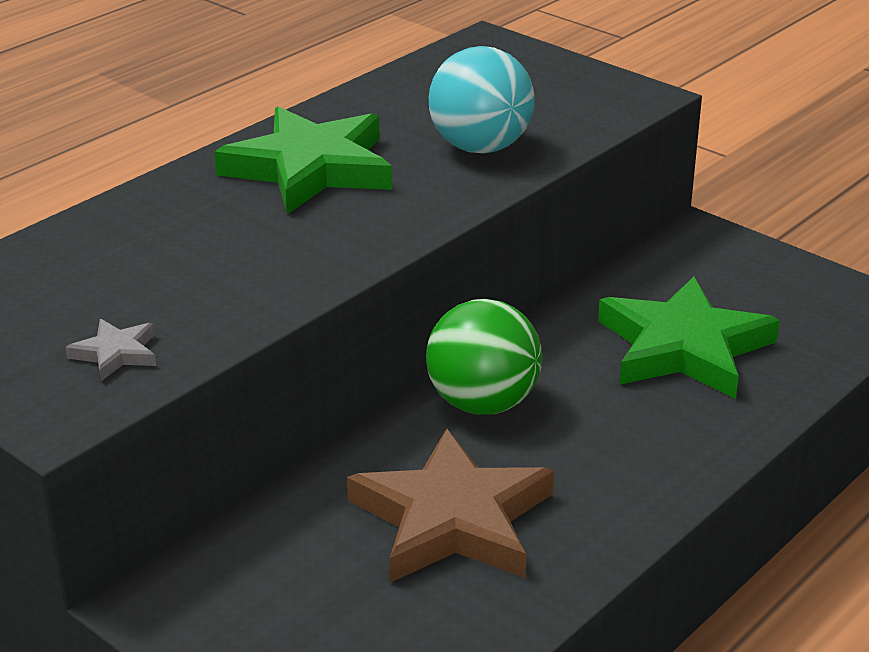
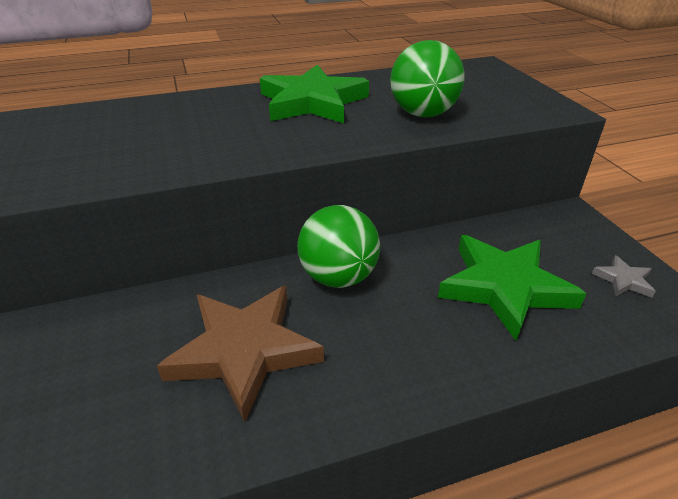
camera: 30 degrees right, 5 degrees up
(116, 353) = (82, 167): grey star -> grey star (623, 280)
(480, 147) = (423, 114): turquoise ball -> green ball

